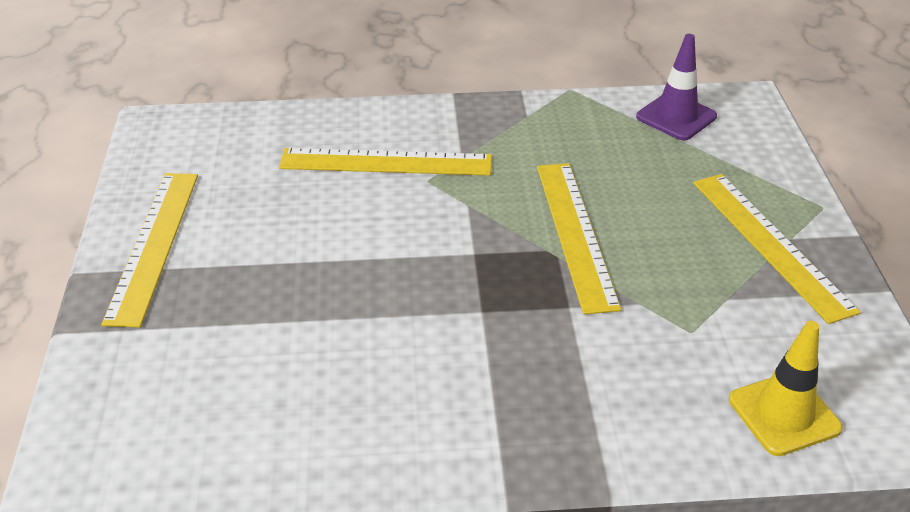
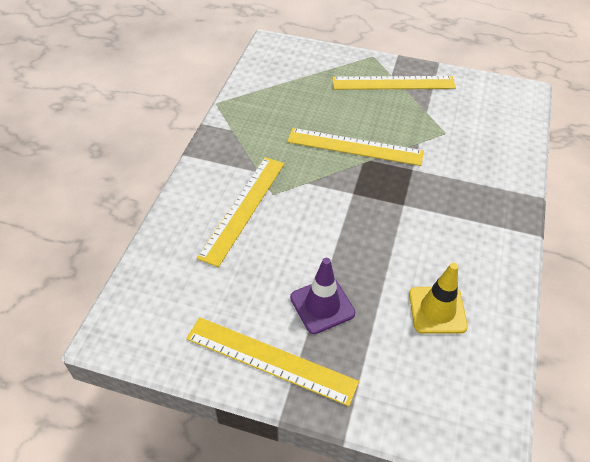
camera: 70 degrees left, 10 degrees up
(676, 117) = (271, 73): purple traffic cone -> purple traffic cone (322, 305)
(784, 414) = (507, 124): yellow traffic cone -> yellow traffic cone (437, 310)

